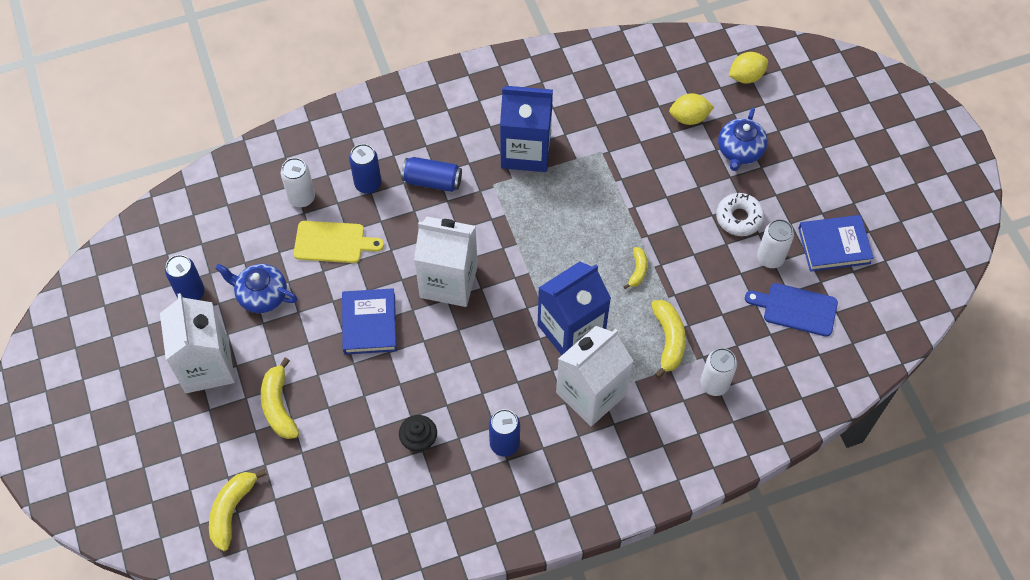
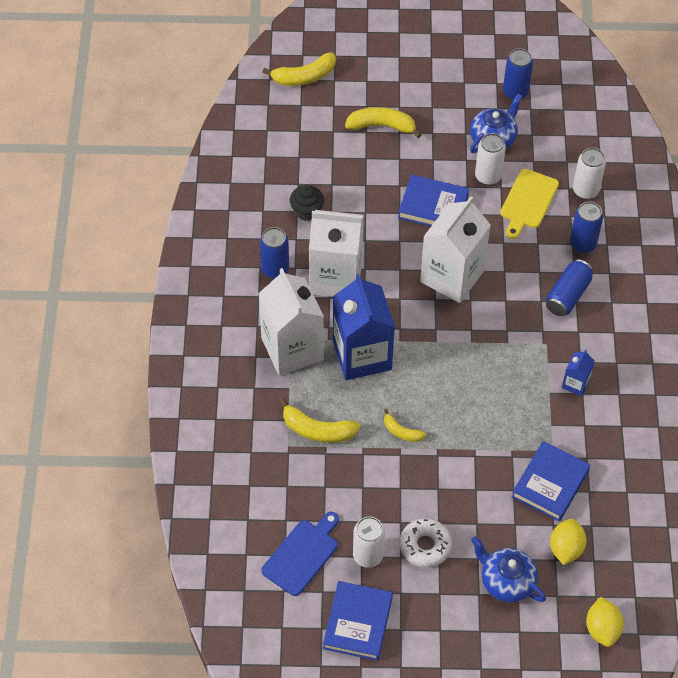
camera: 110 degrees right, 5 degrees down
(207, 366) = (440, 88): white carton -> white carton (336, 277)
(232, 510) = (304, 77): yellow banana -> yellow banana turned 120 degrees clockwise
(526, 151) = (575, 384): blue carton -> blue carton, size x0.45
(634, 144) = (550, 484): none -> blue book
(714, 384) = (256, 450): white can -> white can (488, 176)

